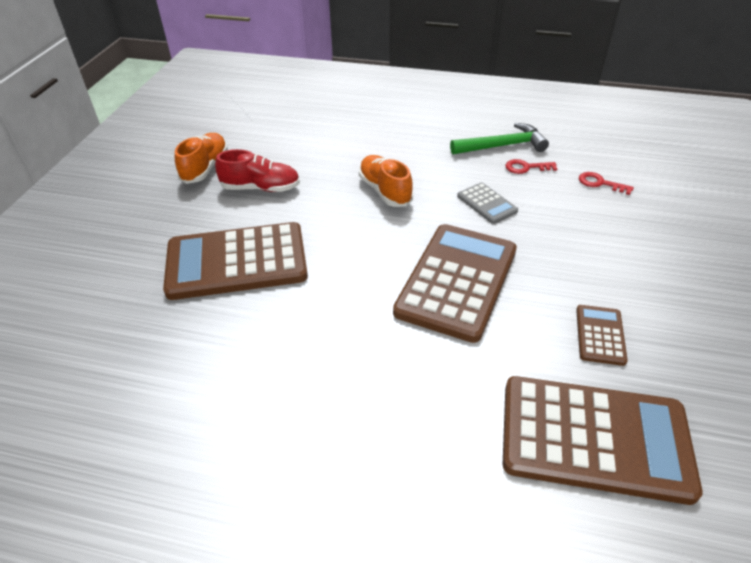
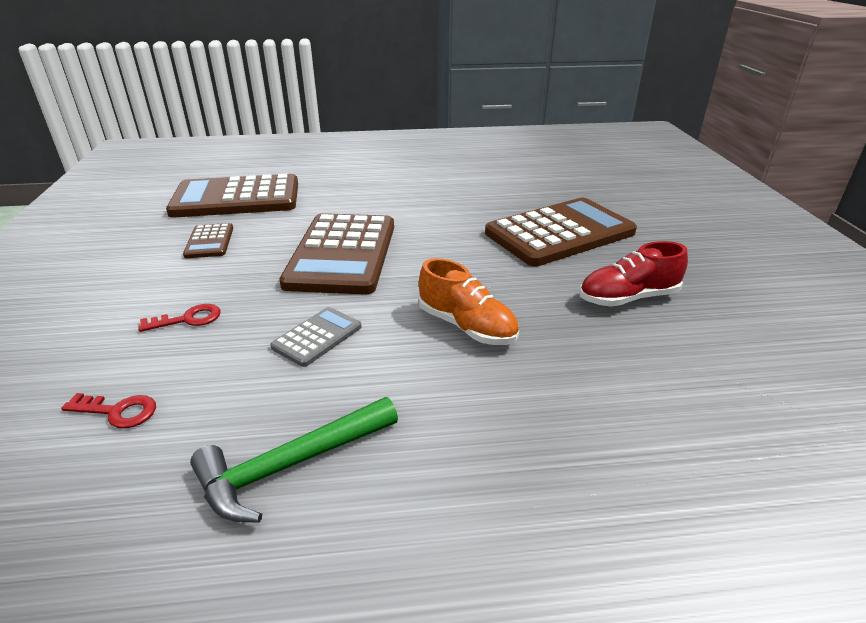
camera: 160 degrees right, 10 degrees down
(205, 168) = (735, 309): orange shoe -> none
(487, 204) = (317, 337): grey calculator -> grey calculator turned 90 degrees clockwise
(526, 167) = (248, 417): red key -> red key (188, 319)

